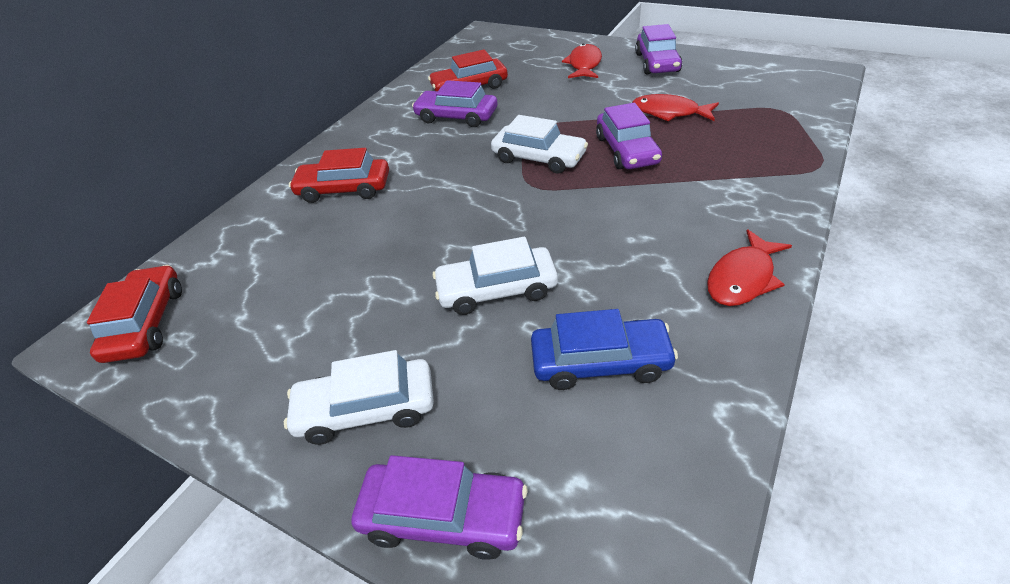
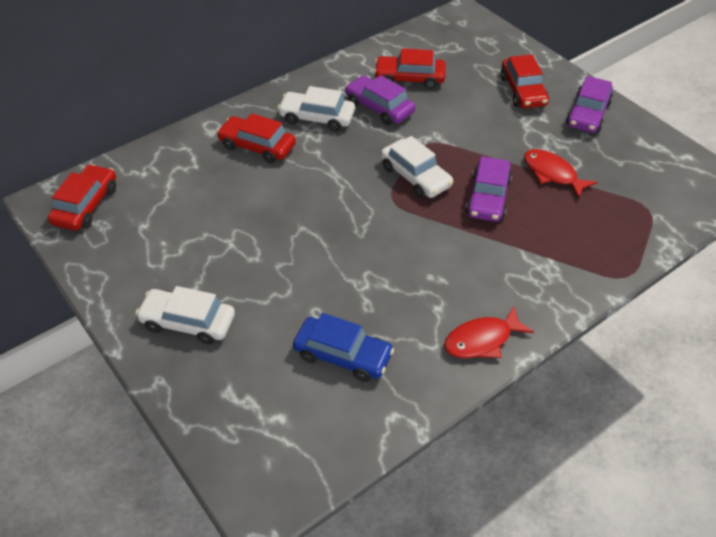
camera: 20 degrees right, 5 degrees up
(443, 516) = (197, 402): purple car -> none
(497, 289) = (312, 276): white car -> white car (317, 117)
(584, 65) = (523, 91): red fish -> red car

